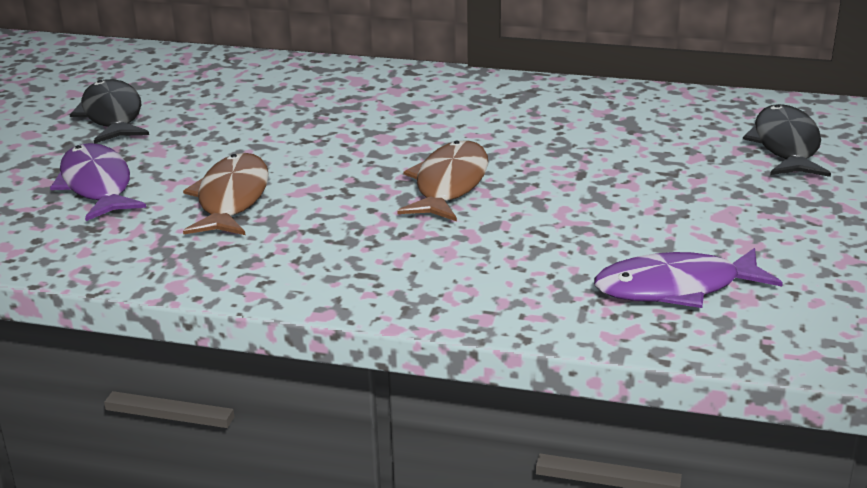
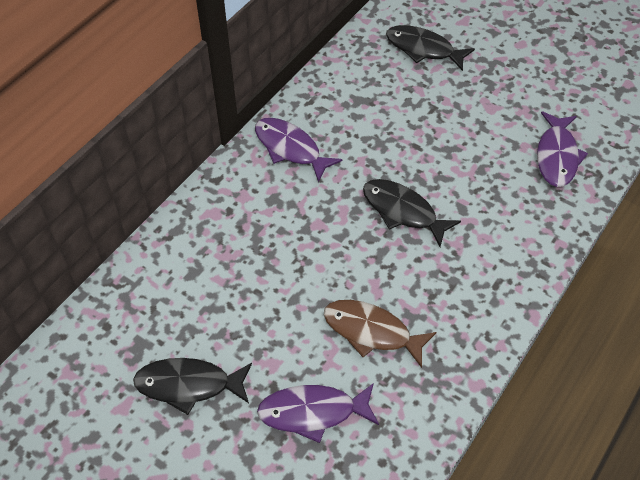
camera: 70 degrees left, 25 degrees up
(449, 184) = (403, 211): brown fish -> black fish
(496, 99) = (290, 149): none -> purple fish

